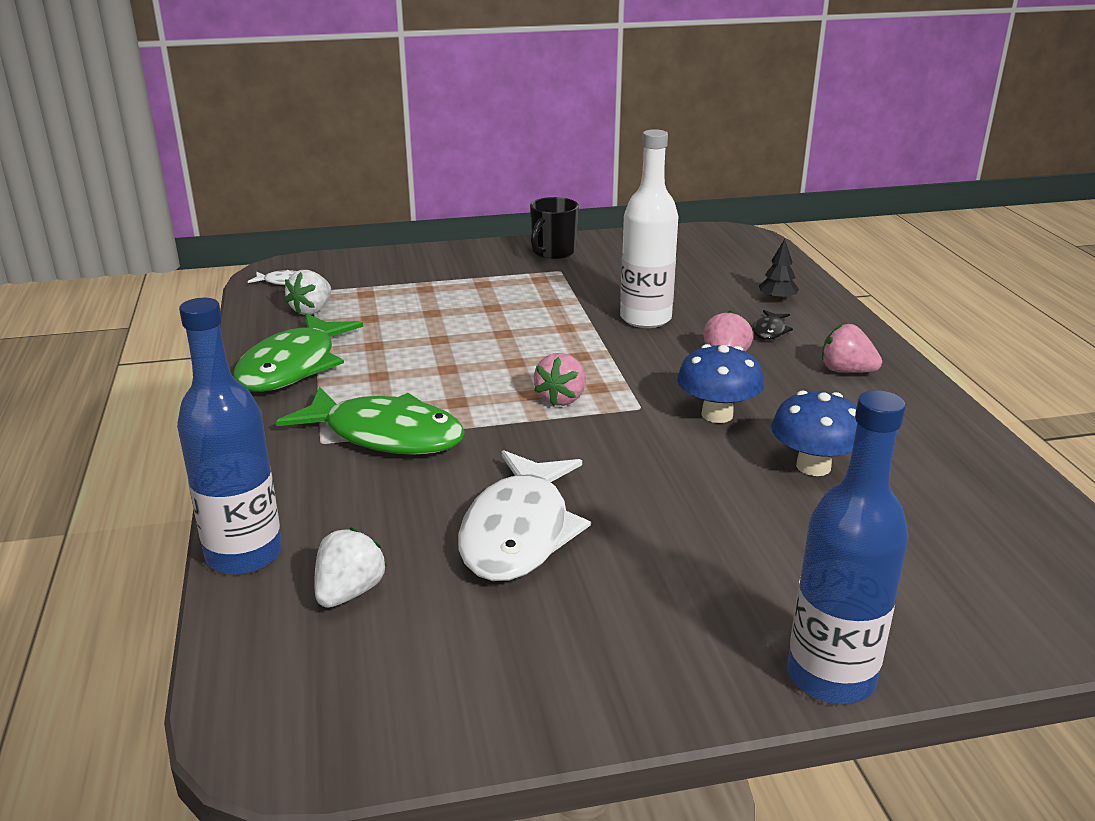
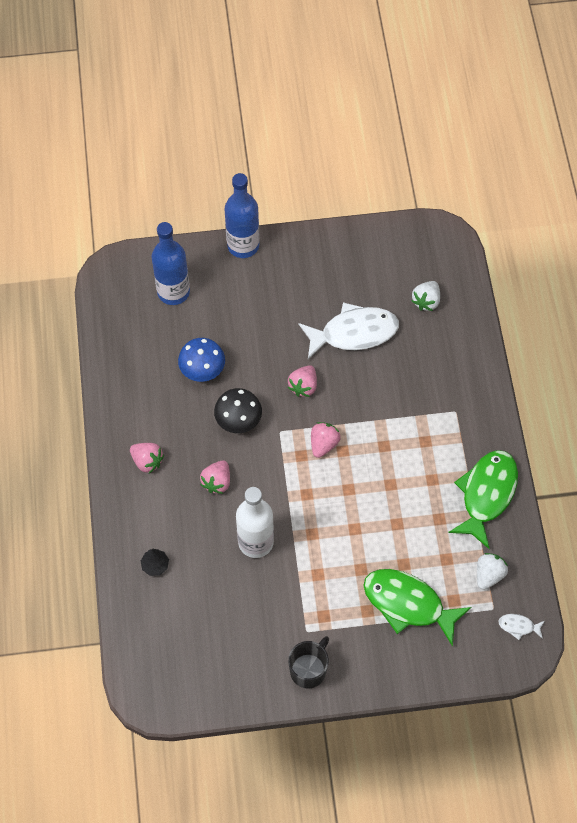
camera: 175 degrees left, 35 degrees up
(244, 554) = (475, 327): blue bottle -> blue bottle (173, 292)
(386, 435) = (422, 415): green fish -> green fish (408, 604)
(519, 532) = (354, 333): white fish -> white fish turned 60 degrees clockwise
(611, 456) = (303, 386): none -> pink strawberry
(717, 415) = (238, 420): blue mushroom -> black mushroom
(770, 331) = (176, 517): black fish -> none

